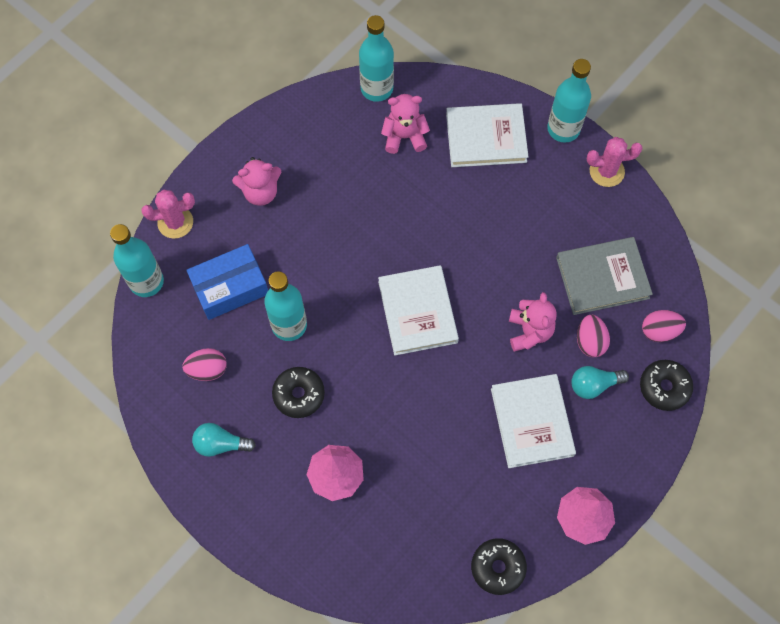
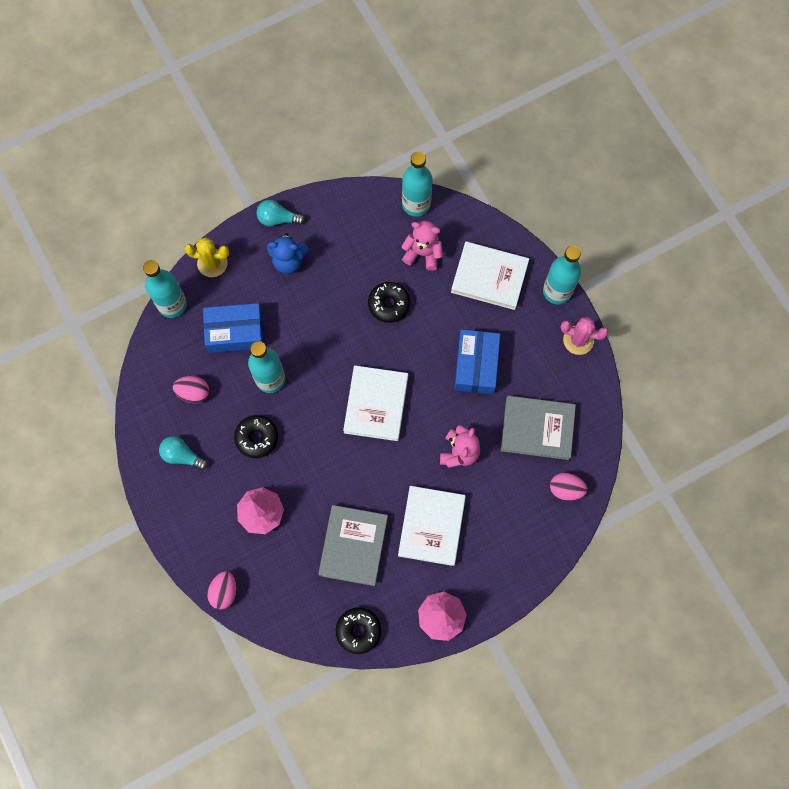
camera: 20 degrees right, 5 degrees up
(175, 222) = (212, 263): pink cactus -> yellow cactus
(260, 192) = (289, 261): pink teddy bear -> blue teddy bear
(454, 475) = (353, 546): none -> grey book
(509, 234) = (476, 365): none -> blue box
(590, 341) = (505, 477): pink egg -> pink egg (224, 591)
(594, 385) = (493, 514): turquoise light bulb -> turquoise light bulb (278, 219)
(664, 387) = (550, 537): black donut -> black donut (389, 304)

